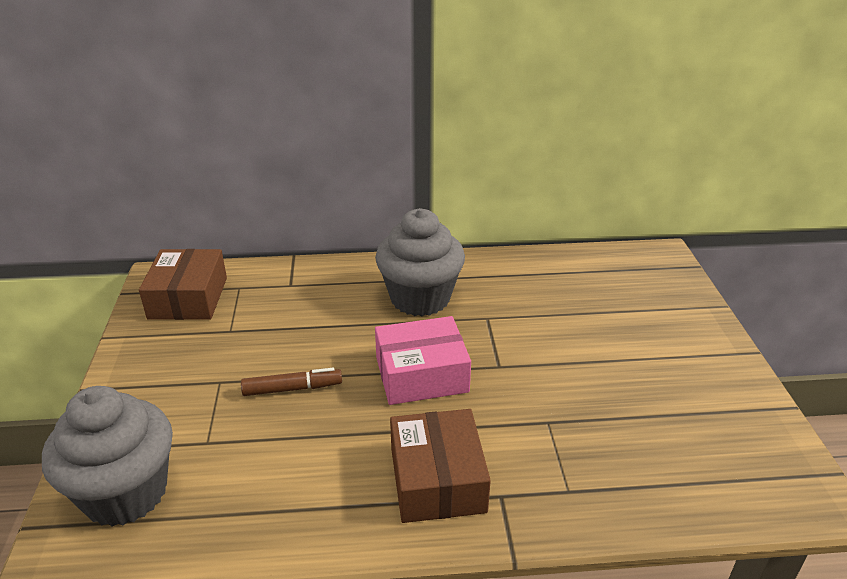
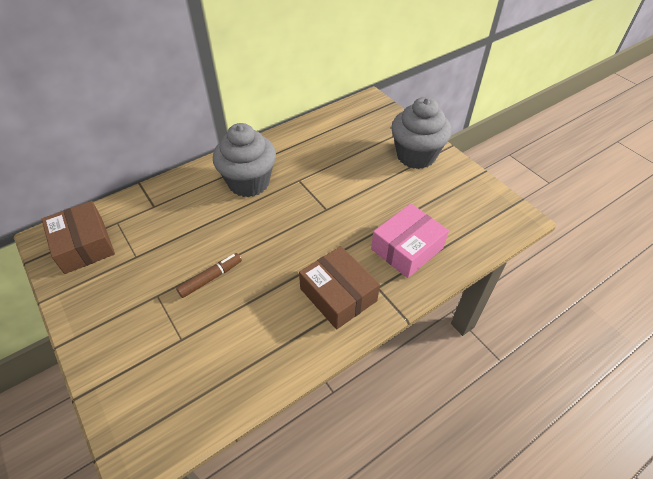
camera: 30 degrees left, 15 degrees up
(125, 493) = (152, 399): grey cupcake -> grey cupcake (416, 156)
(421, 374) = (285, 234): pink box -> pink box (407, 248)

